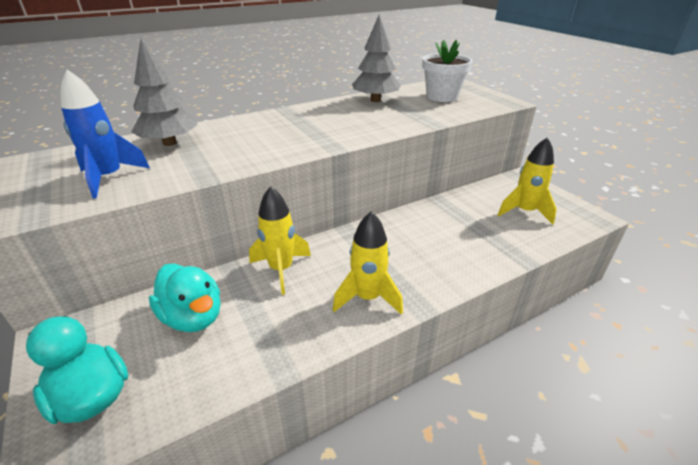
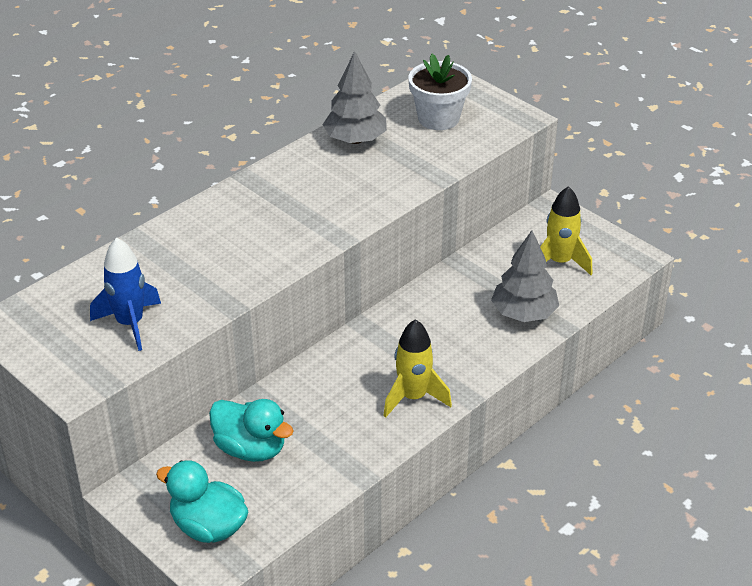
camera: 15 degrees left, 5 degrees up
(170, 143) = (149, 262): grey tree -> grey tree (524, 313)
(281, 269) = (311, 385): yellow rocket -> none

